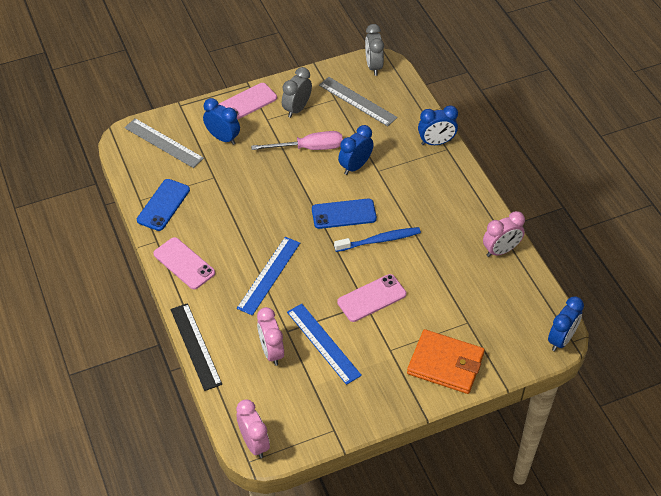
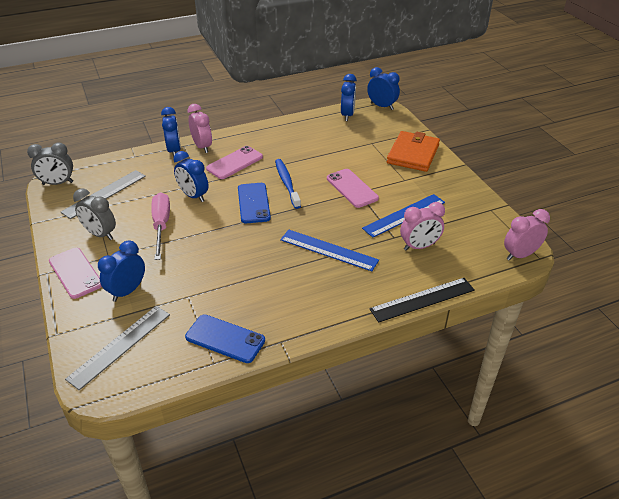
camera: 90 degrees left, 10 degrees down
(184, 263) = (314, 315): pink phone -> pink phone (235, 163)
(501, 250) = (300, 125): pink clock -> pink clock (202, 147)
(532, 300) = (347, 115): none -> blue clock

